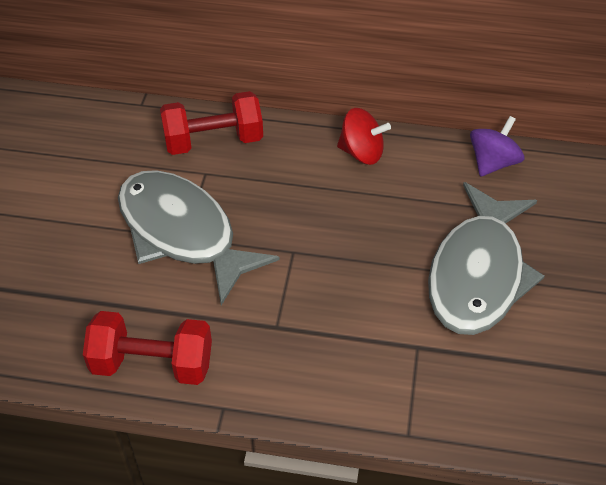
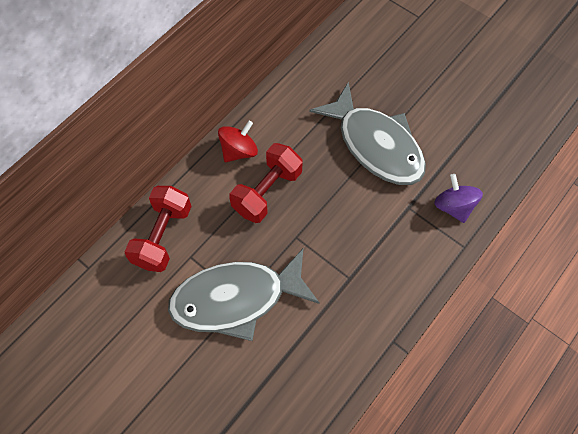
camera: 60 degrees left, 15 degrees up
(152, 364) = (336, 370): red dumbbell -> red dumbbell (267, 191)
(493, 163) = (297, 85): purple spinning top -> purple spinning top (453, 206)

